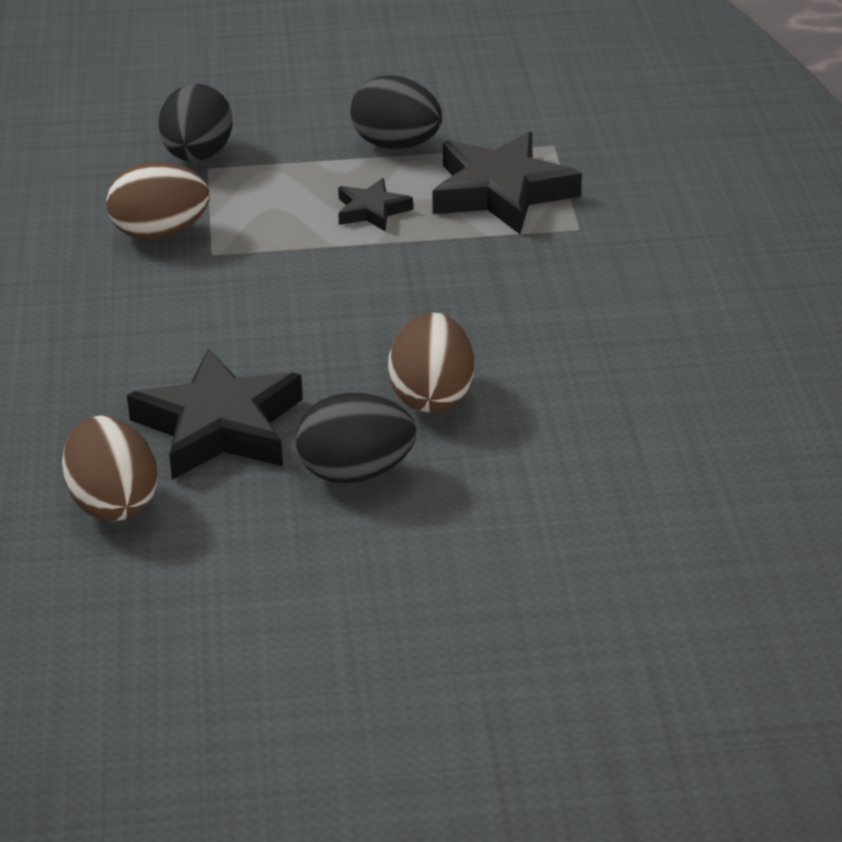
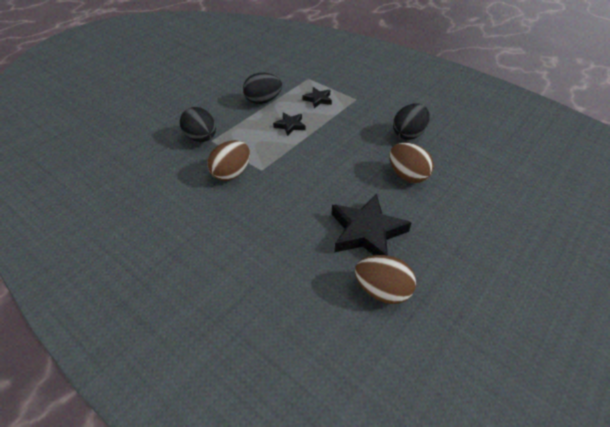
camera: 45 degrees left, 10 degrees up
(355, 473) = (432, 217): black egg -> black egg (408, 134)
(501, 192) = (318, 99): black star -> black star, size x0.51

